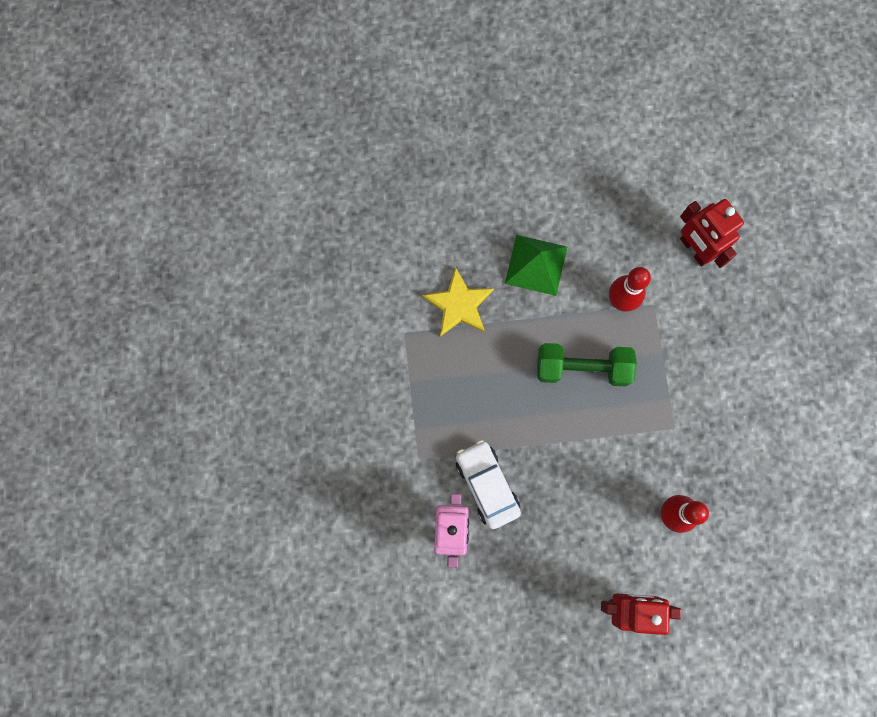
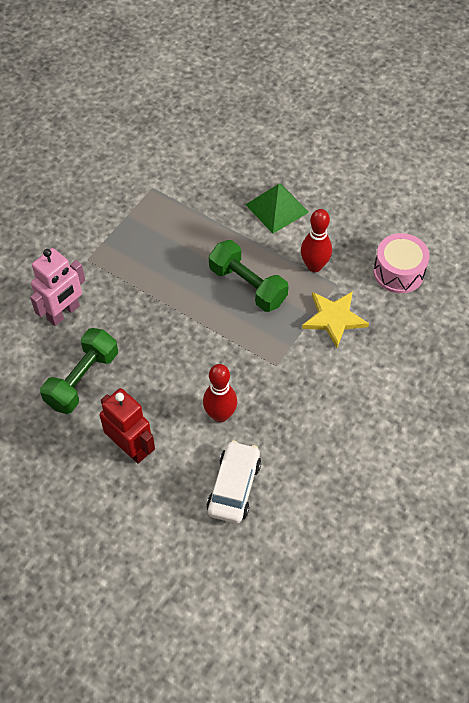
camera: 40 degrees right, 20 degrees down
(459, 304) = (203, 196): yellow star -> yellow star (334, 318)
(487, 485) = (114, 305): white car -> white car (234, 487)
(529, 580) = (82, 379): none -> green dumbbell
(694, 249) = (398, 272): red robot -> pink drum

